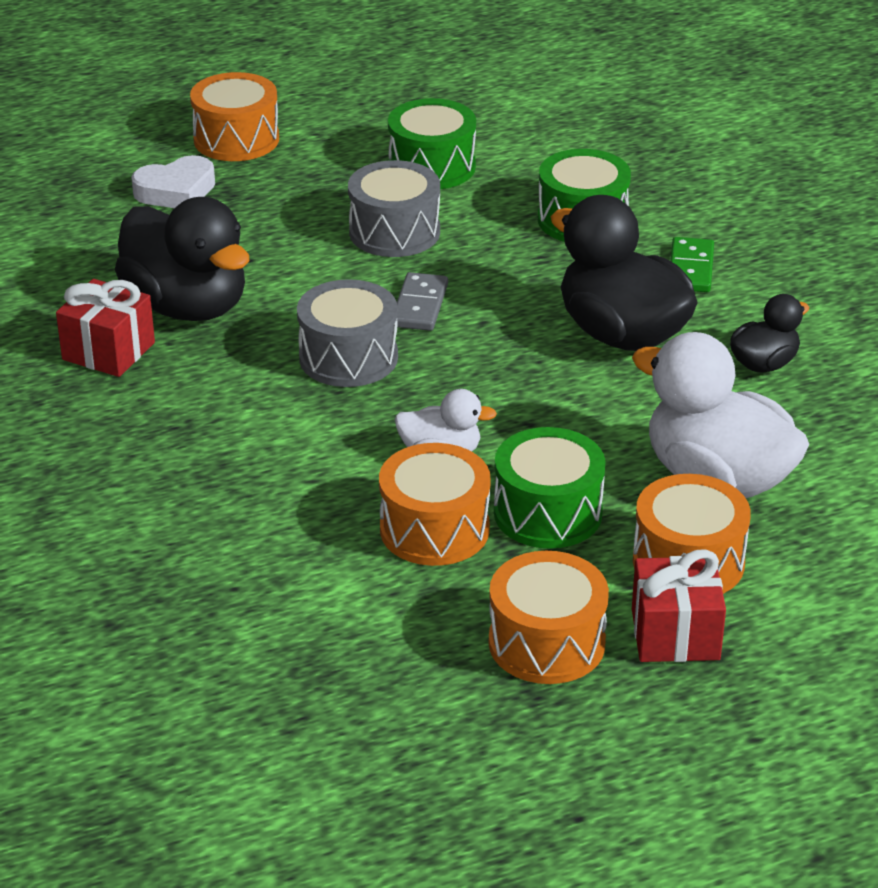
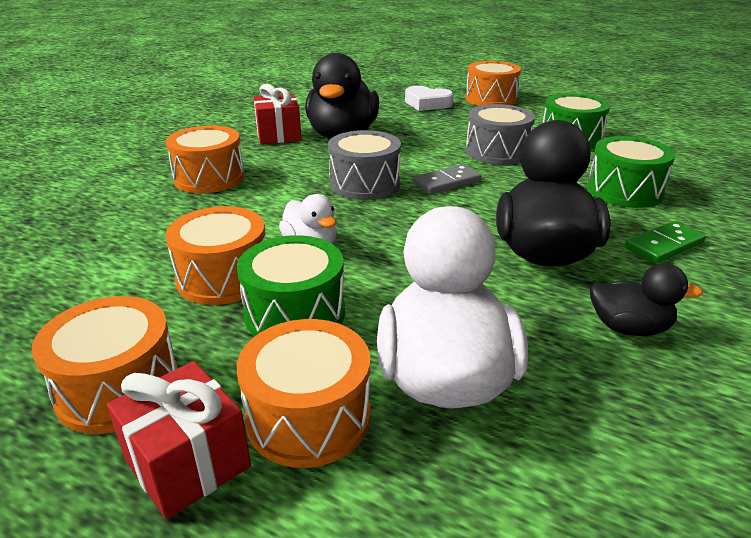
camera: 50 degrees right, 5 degrees down
(174, 455) = (209, 178): none -> orange drum

